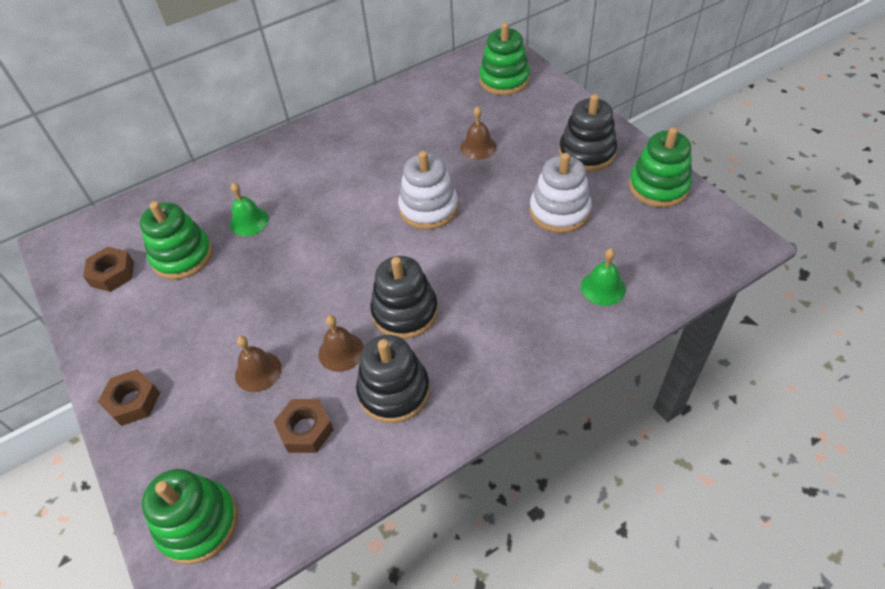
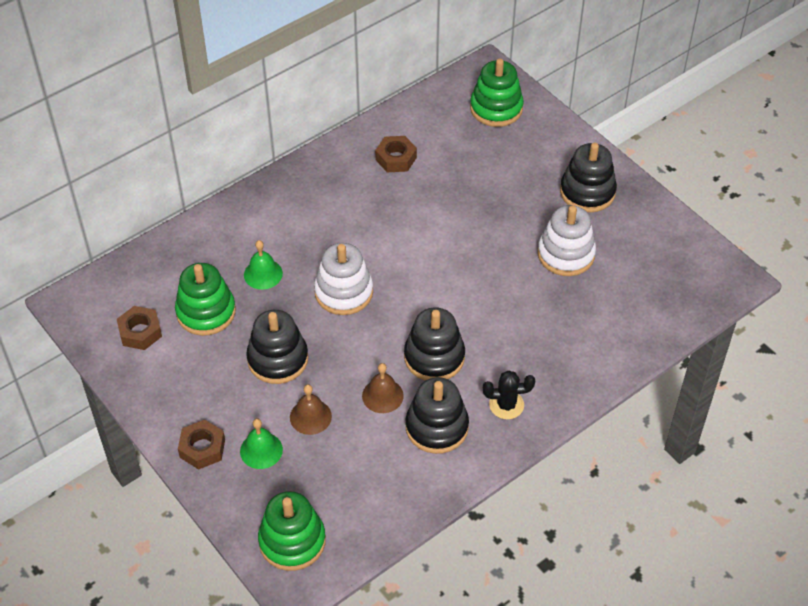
camera: 10 degrees left, 0 degrees up
(240, 307) = (278, 359): none -> black stacking toy
(305, 429) = (365, 463): brown nut -> brown nut (396, 158)
(428, 208) = (439, 255): white stacking toy -> white stacking toy (343, 292)
(477, 369) = (506, 405): none -> black cactus
(478, 147) = (479, 187): brown bell -> none
(603, 288) = (610, 327): green bell -> green bell (261, 450)
(658, 187) = (657, 226): green stacking toy -> none

